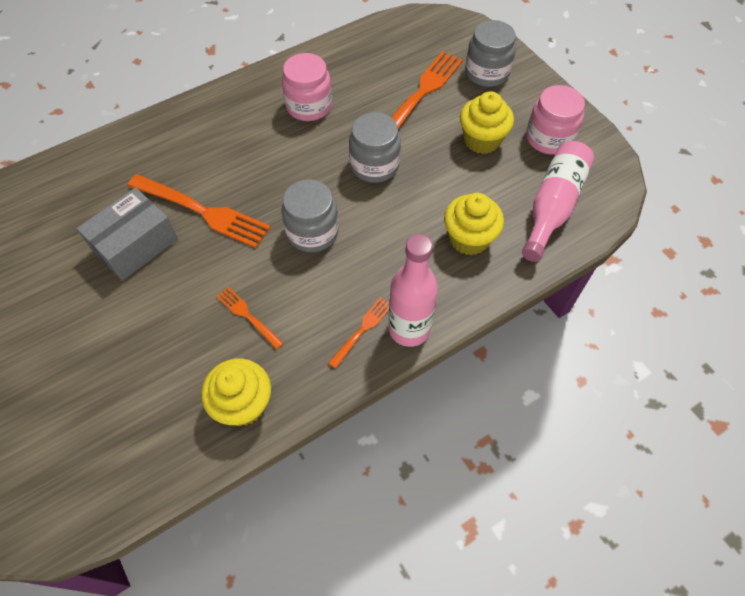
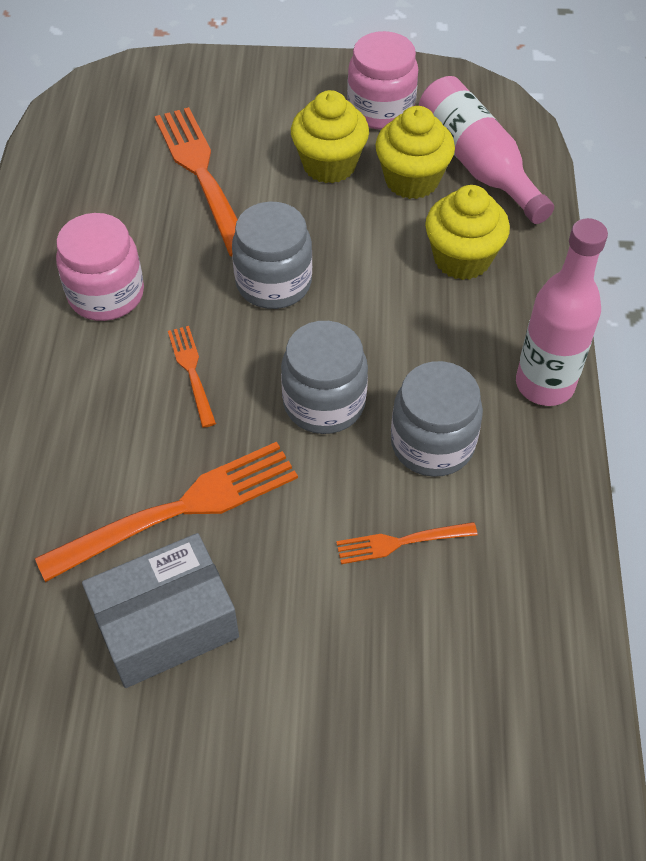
camera: 55 degrees left, 5 degrees down
(135, 245) = (166, 624): grey box -> grey box turned 75 degrees clockwise
(243, 404) = (533, 615): yellow cupcake -> yellow cupcake (411, 180)
(362, 330) = (513, 430): orange fork -> orange fork (192, 372)
(486, 73) = (230, 101): grey jar -> grey jar (432, 443)

